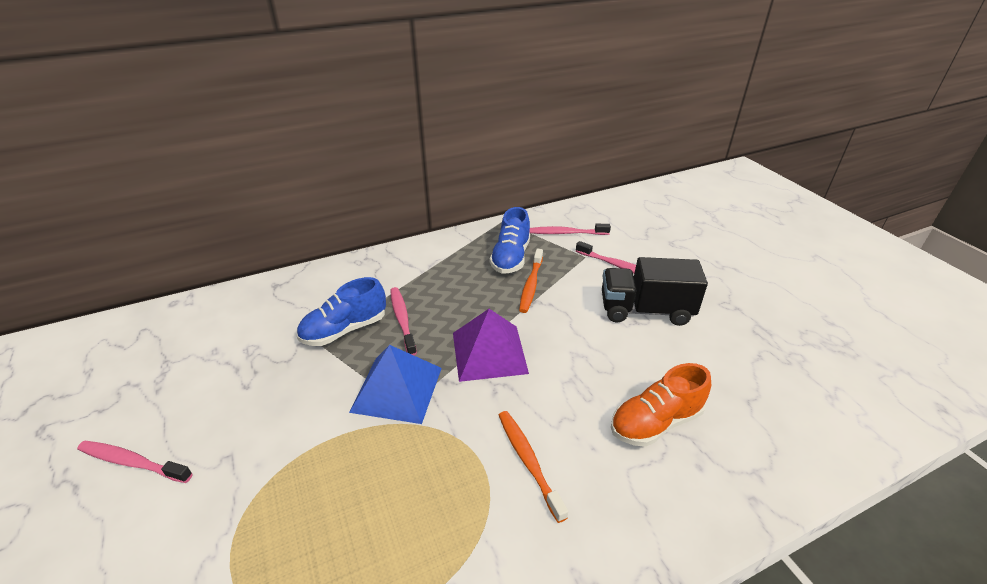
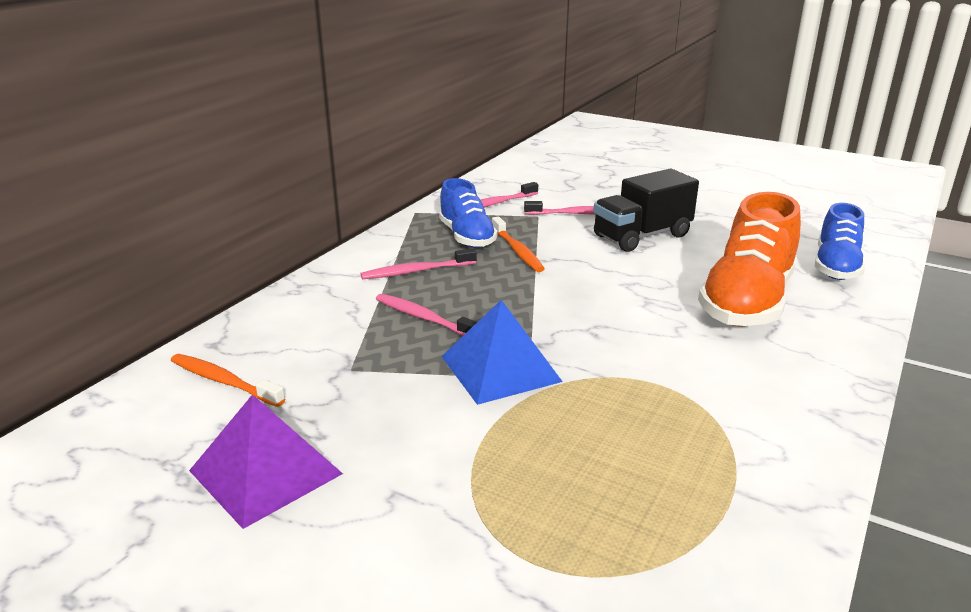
camera: 35 degrees left, 10 degrees down
(132, 462) = (276, 556): pink toothbrush -> pink toothbrush (416, 271)
(345, 330) = (369, 348): blue shoe -> blue shoe (836, 267)
(489, 352) = (549, 310): purple pyramid -> purple pyramid (265, 472)
(528, 461) = (689, 365): orange toothbrush -> orange toothbrush (224, 381)
(655, 422) = (746, 302): orange shoe -> orange shoe, size x1.60

